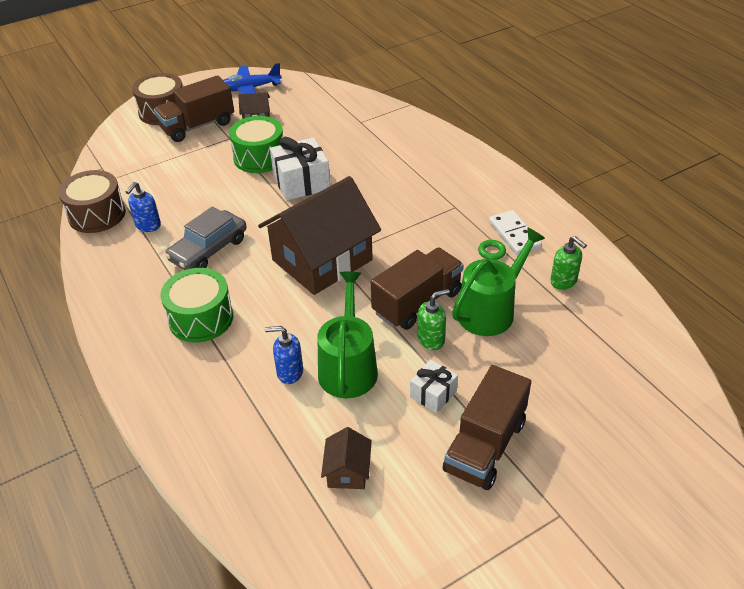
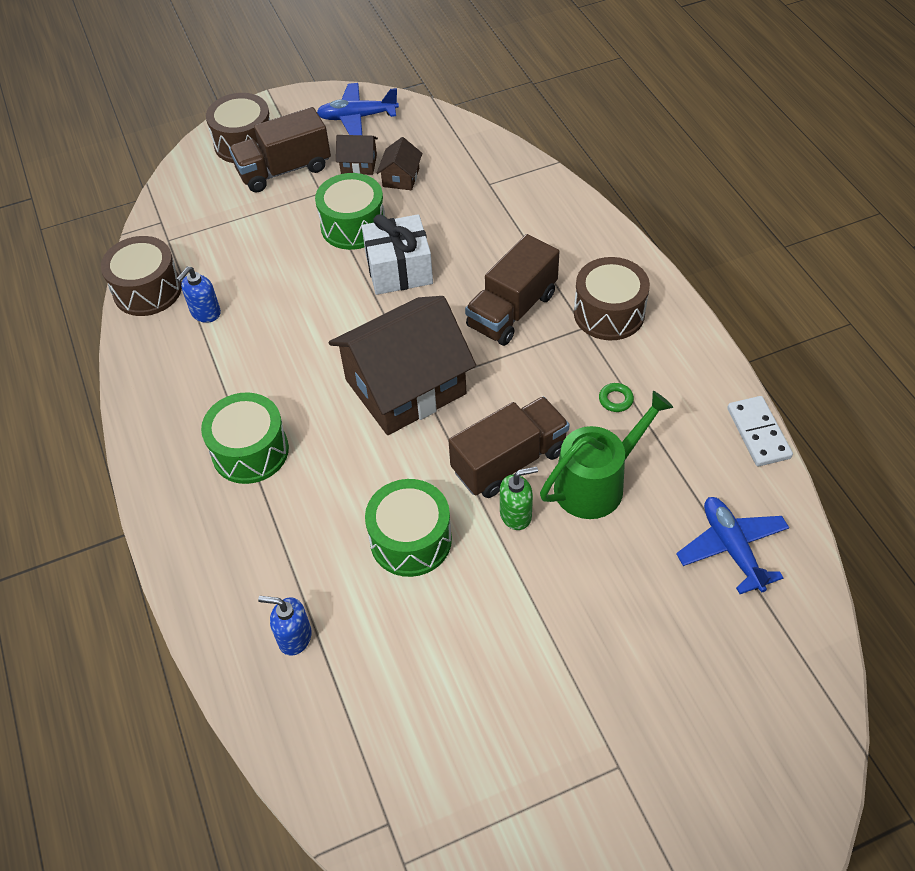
camera: 10 degrees right, 10 degrees up
(208, 249) = (272, 356): grey car -> none
(289, 372) = (341, 538): blue soap dispenser -> blue soap dispenser (294, 637)
(347, 471) = (386, 675): brown house -> brown house (401, 177)
(348, 367) = (411, 540): green watering can -> green drum
(433, 394) = (504, 589): white gift -> none
(472, 196) = (609, 313): none -> brown drum
(485, 446) = (550, 666): brown truck -> brown truck (512, 310)
(514, 235) = (650, 377): white domino -> white domino (758, 433)
(563, 281) = (696, 453): green soap dispenser -> none
(609, 343) = (731, 548): none -> blue plane

